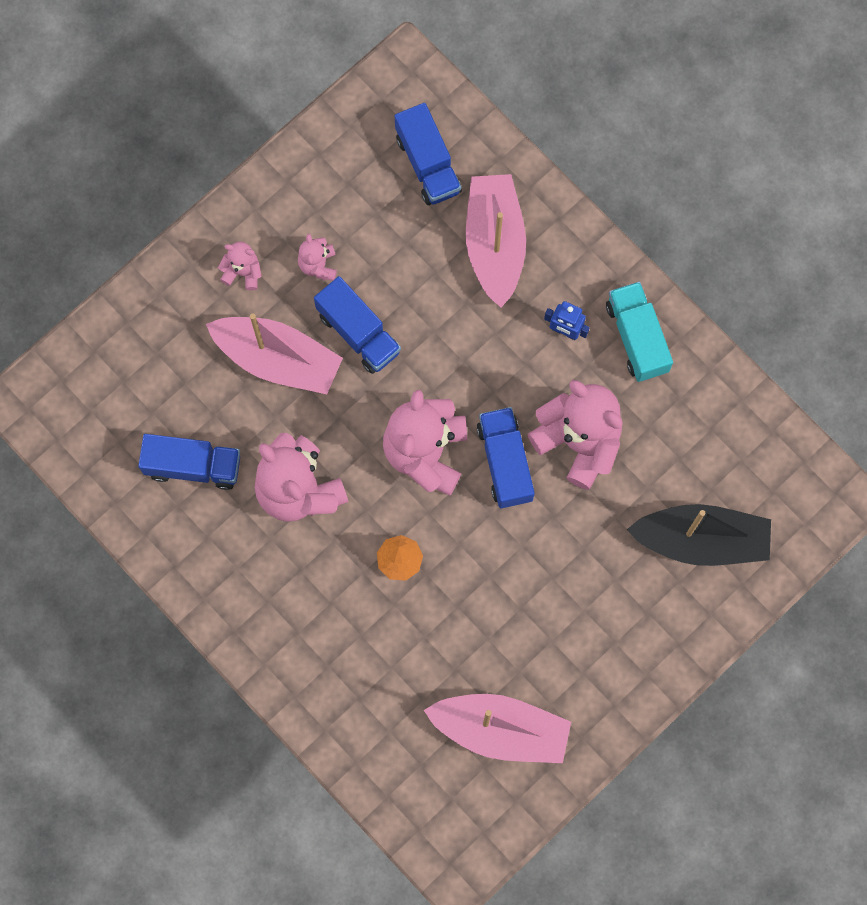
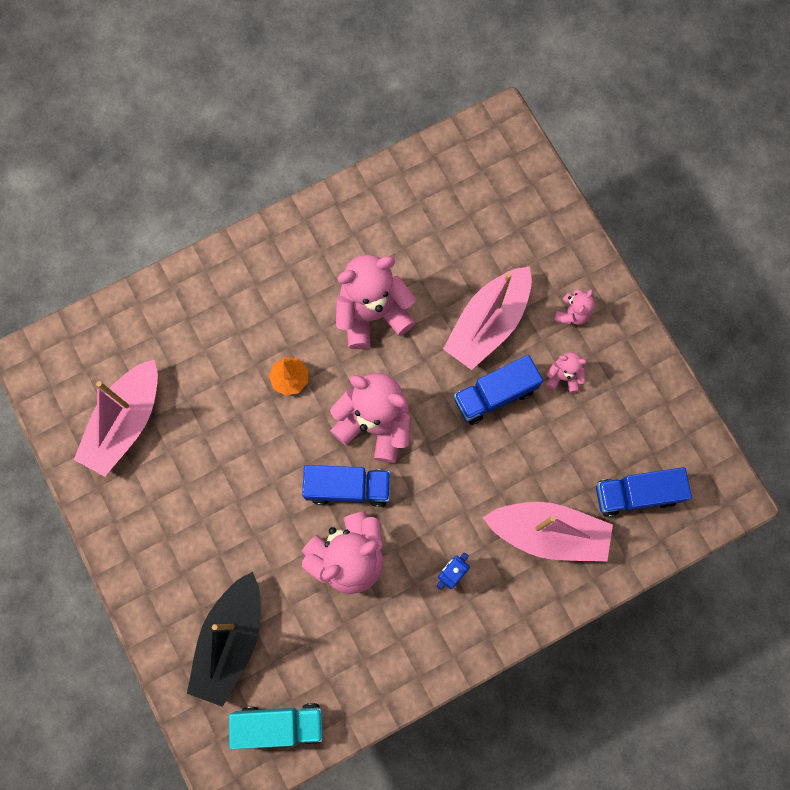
camera: 105 degrees right, 0 degrees up
(193, 466) = (415, 236): blue truck -> none
(637, 337) = (429, 637): turquoise truck -> turquoise truck (279, 724)

